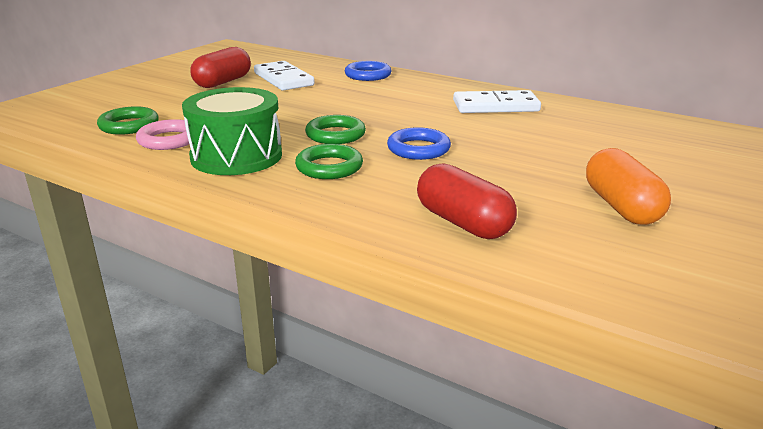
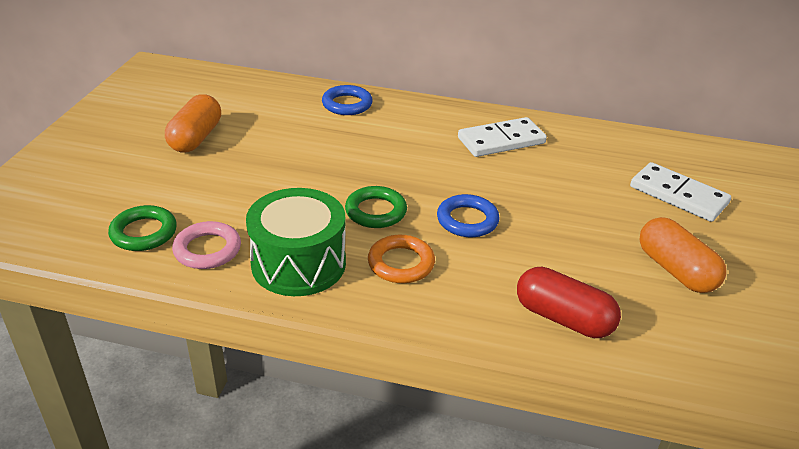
camera: 20 degrees left, 10 degrees up
(223, 82) = (196, 138): red capsule -> orange capsule
(283, 79) = (260, 123): white domino -> white domino (678, 195)
(329, 167) = (401, 263): green ring -> orange ring

